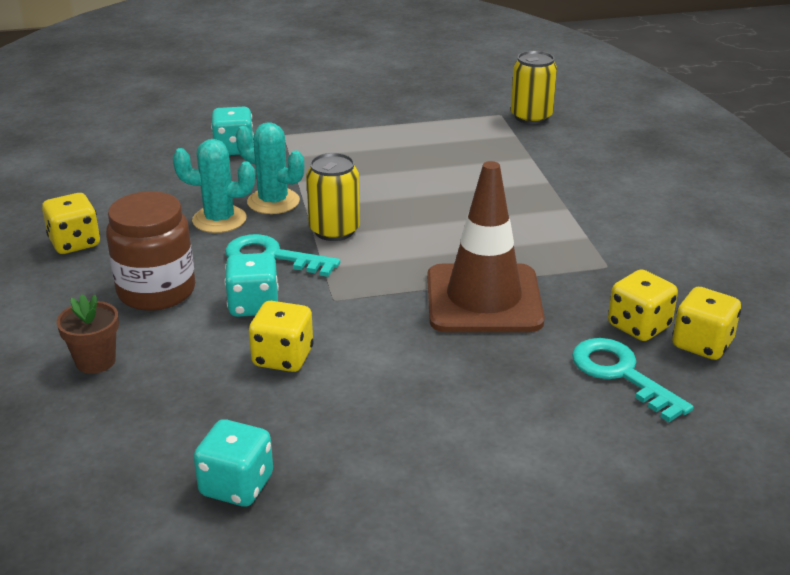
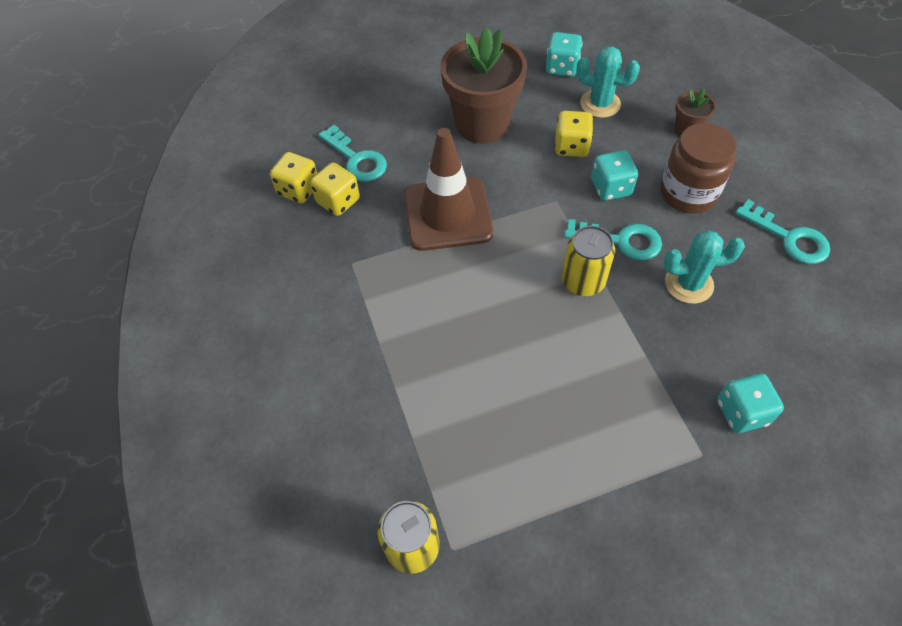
camera: 175 degrees right, 25 degrees up
(75, 243) = (789, 238): yellow dice -> turquoise key
(273, 202) = (654, 317): turquoise cactus -> turquoise cactus (600, 104)
(413, 403) = (482, 124): none -> brown flower pot

